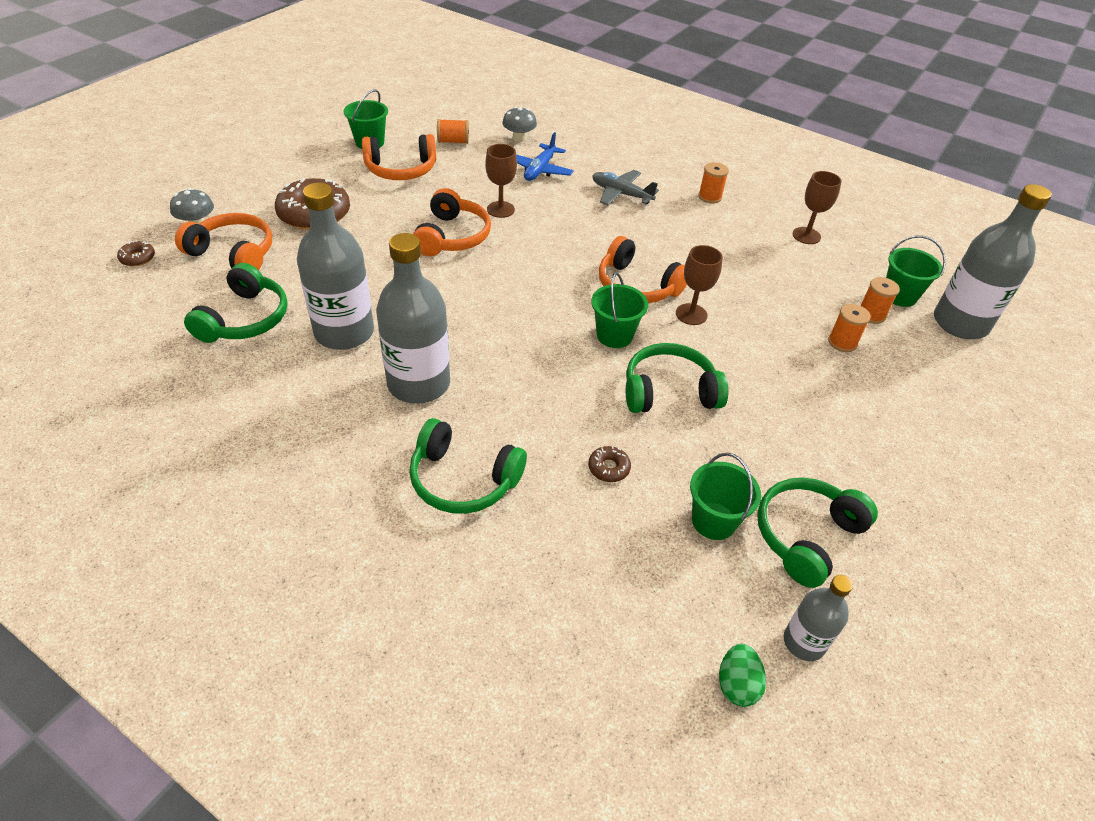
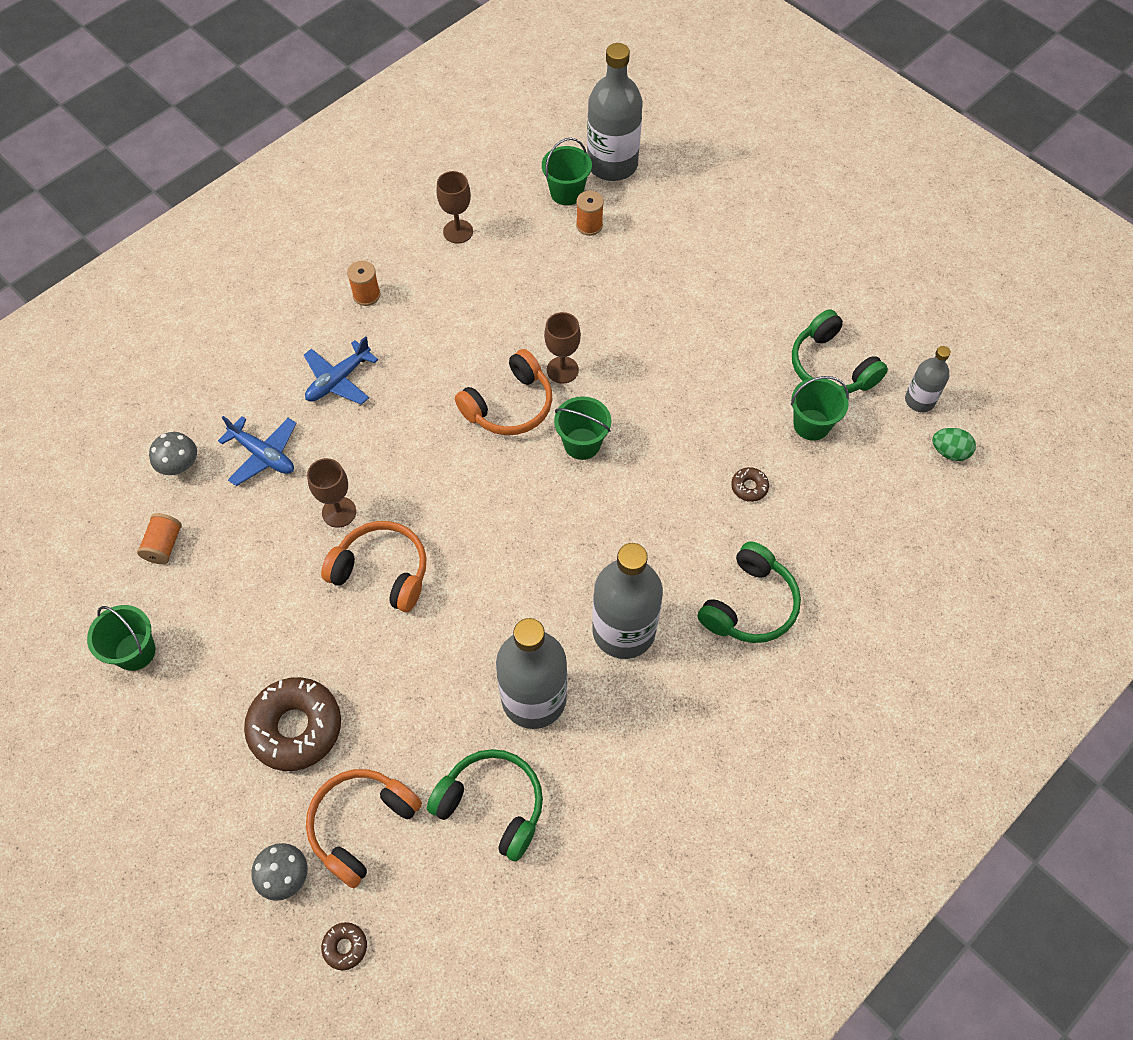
camera: 75 degrees left, 15 degrees up
(401, 169) = (218, 616): orange headphones -> none
(621, 194) = (338, 380): grey plane -> blue plane
(669, 391) = (664, 417): green headphones -> none
(842, 342) = (622, 262): orange spool -> none

